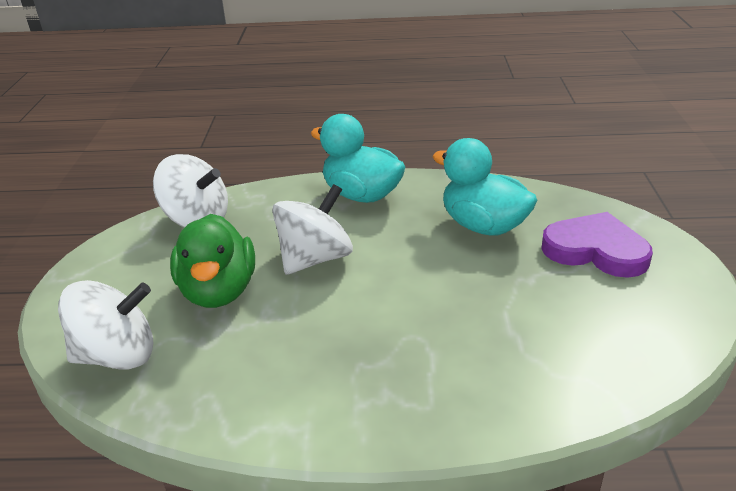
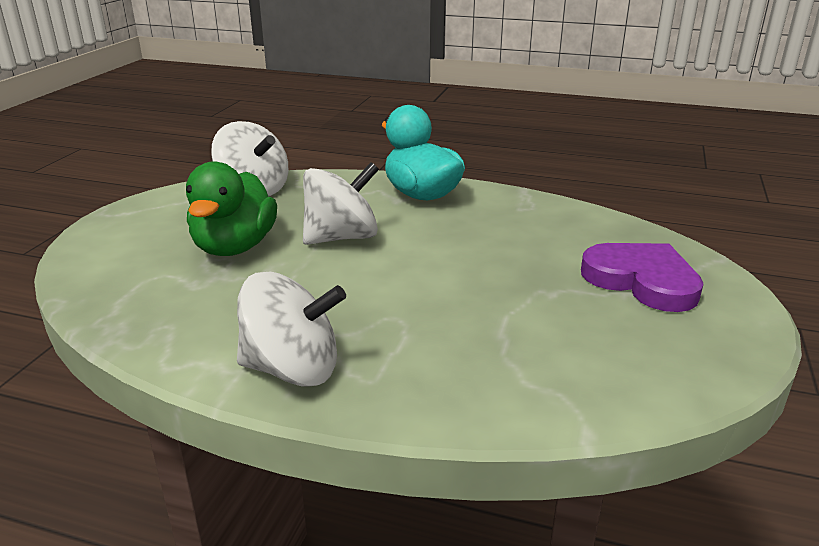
camera: 15 degrees right, 5 degrees down
(117, 355) = (112, 279): white spinning top -> white spinning top (292, 369)
(483, 226) = (530, 239): turquoise duck -> none

